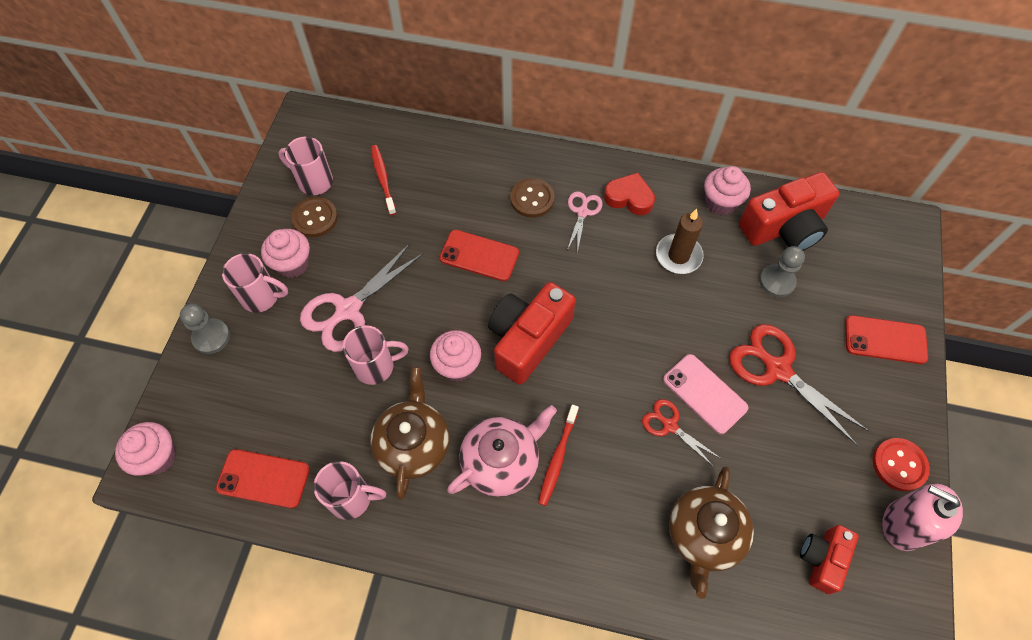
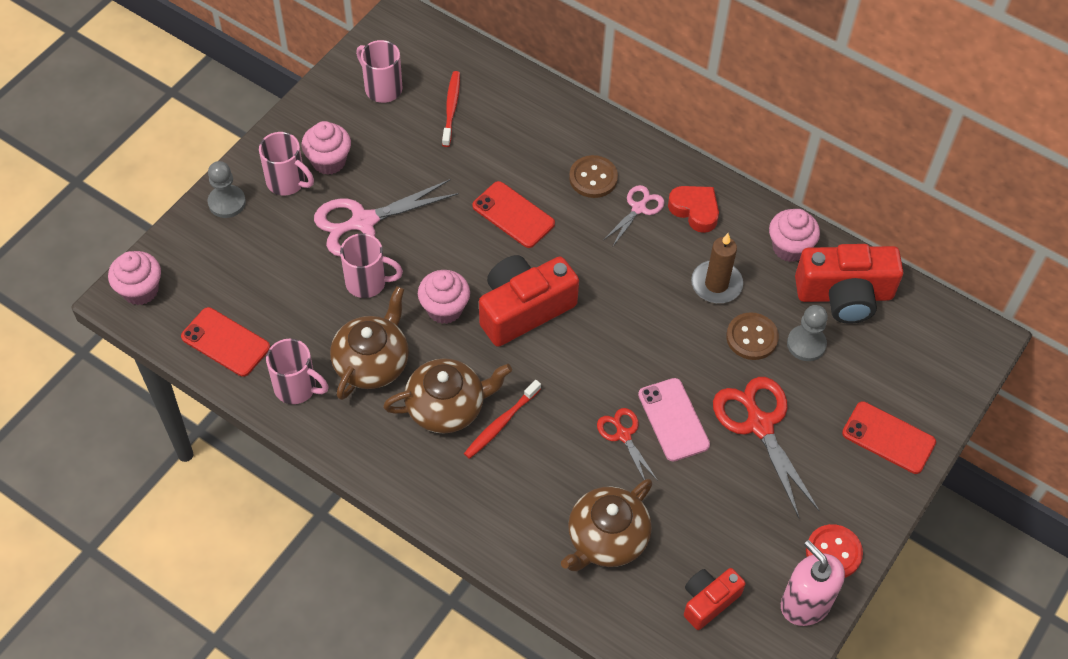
camera: 20 degrees right, 5 degrees down
(315, 218) = (368, 124): brown button -> brown button (752, 337)
(501, 461) = (447, 407): pink teapot -> brown teapot

